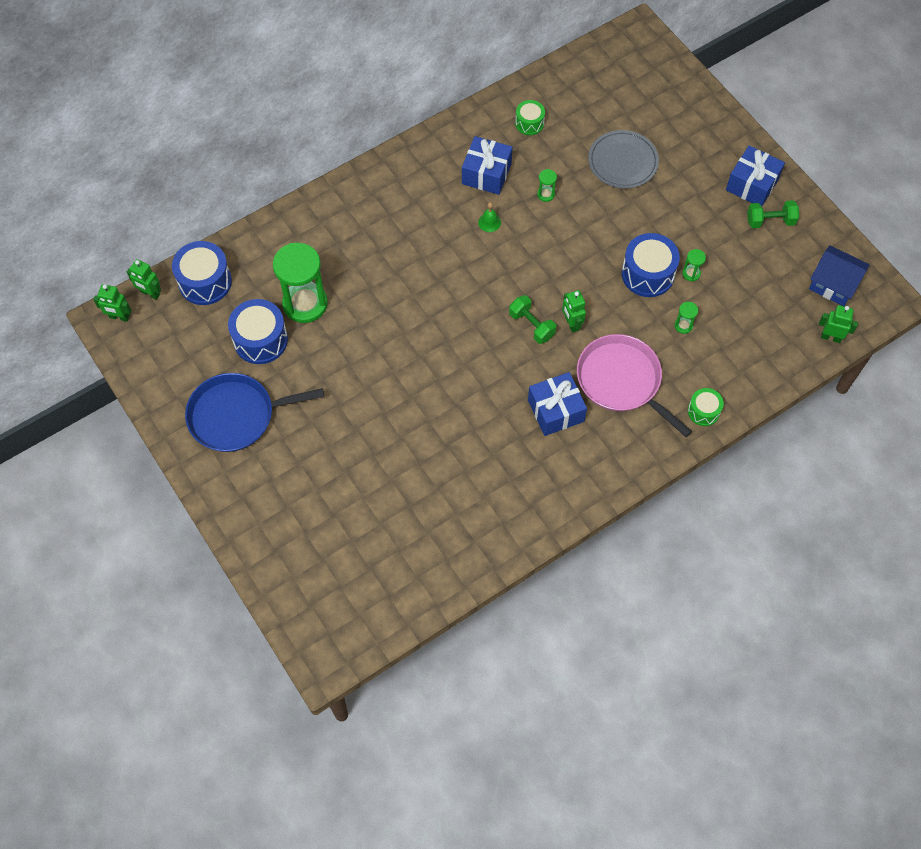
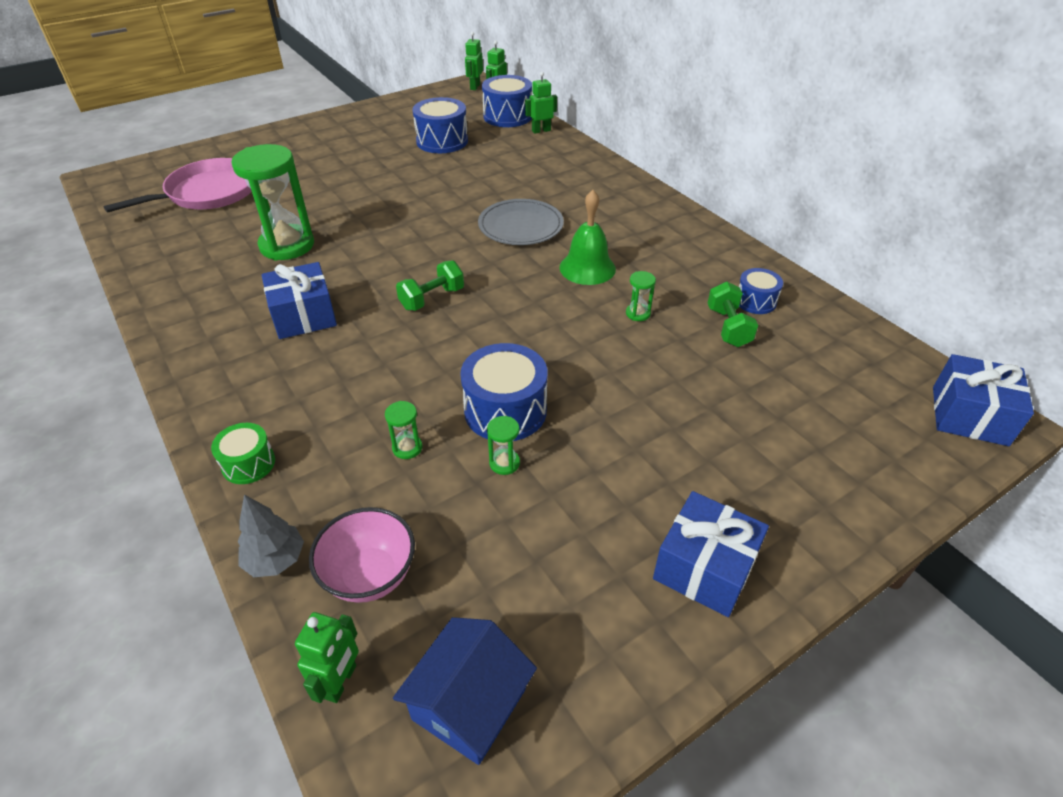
camera: 90 degrees right, 20 degrees down
(236, 415) = (365, 133): blue pan -> none
(305, 304) = (479, 160): green hourglass -> green hourglass (287, 245)
(486, 174) = (662, 266): blue gift -> blue gift (969, 416)
(489, 222) = (587, 268): green bell -> green bell, size x1.93
(529, 123) = (755, 301): green drum -> blue drum
(571, 324) = (429, 332): green robot -> green robot (541, 130)
(622, 381) = (328, 376): pink pan -> pink pan (208, 193)
(623, 161) = (713, 391): grey plate -> grey plate (520, 226)
(769, 380) = (275, 560): none -> grey tree
(770, 221) = (622, 593): green dumbbell -> green dumbbell (728, 327)
(773, 333) = (370, 575): none -> pink bowl

